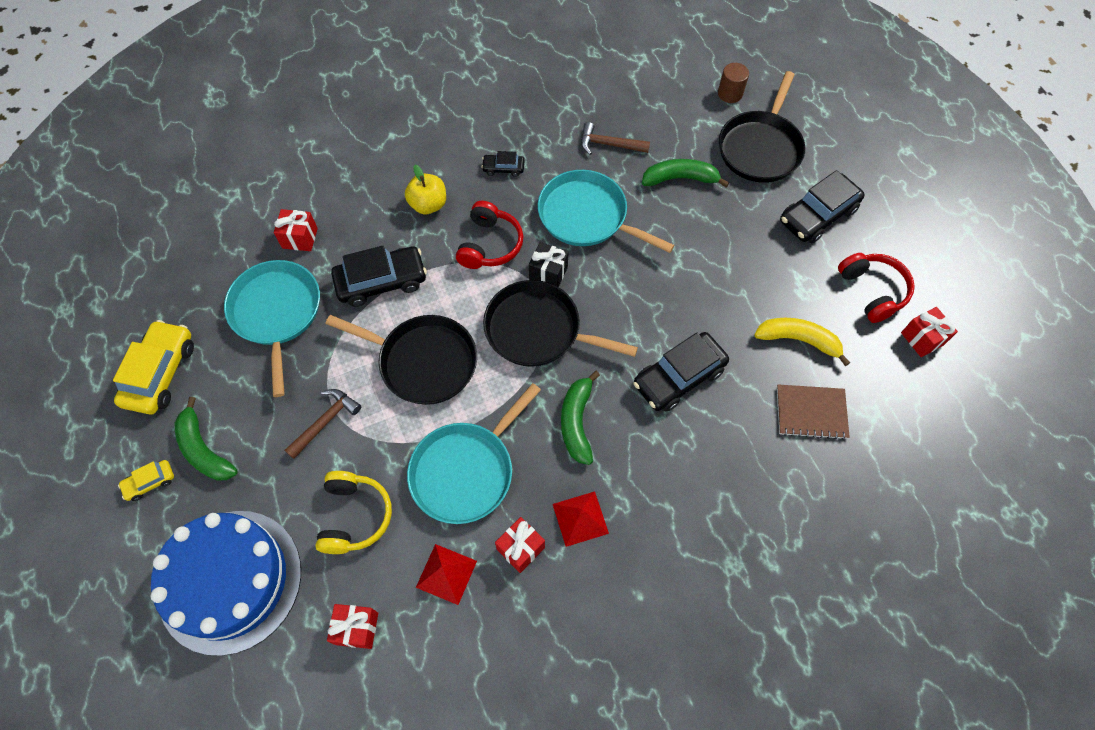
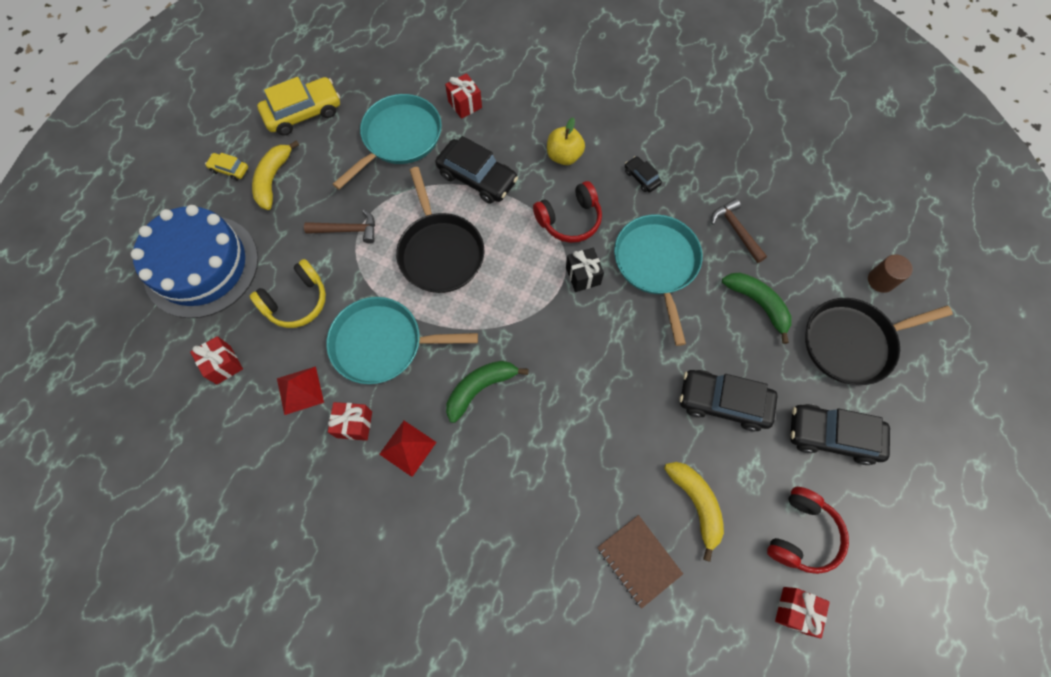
camera: 50 degrees right, 5 degrees up
(204, 449) = (273, 179): green banana -> yellow banana
(537, 330) = (530, 305): black pan -> none
(678, 377) = (579, 434): black car -> black car (723, 402)

